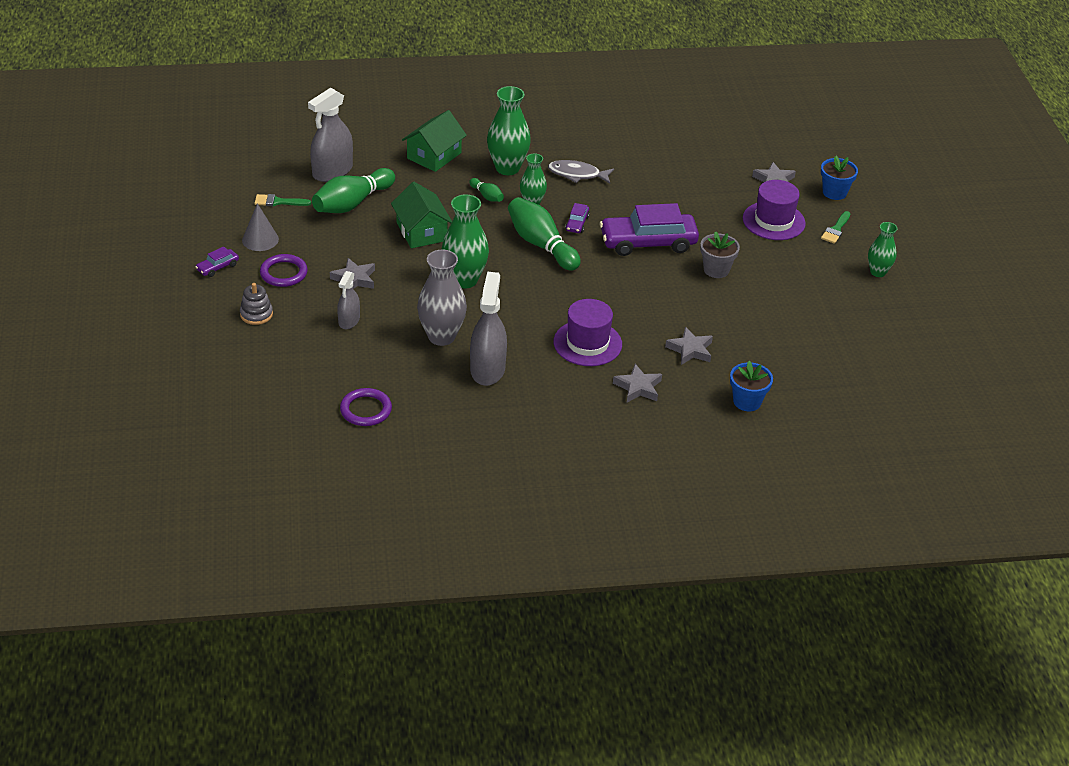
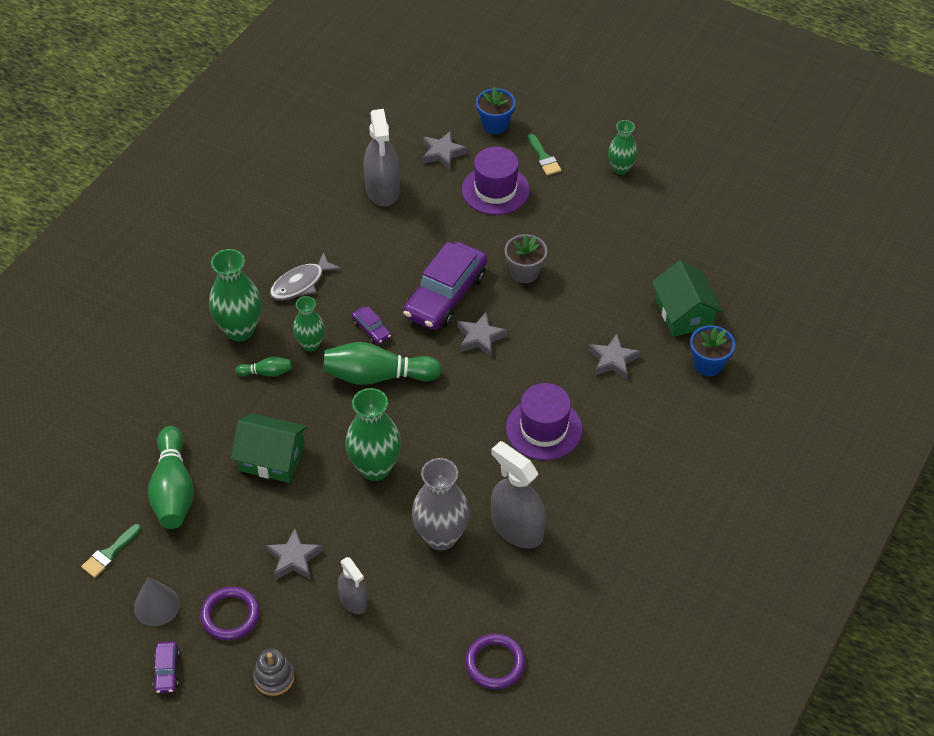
camera: 50 degrees left, 10 degrees up
(332, 171) = (105, 476): grey spray bottle -> grey spray bottle (382, 189)
(434, 156) = (163, 376): green house -> green house (684, 313)
(638, 387) = (631, 429): grey star -> grey star (480, 337)

